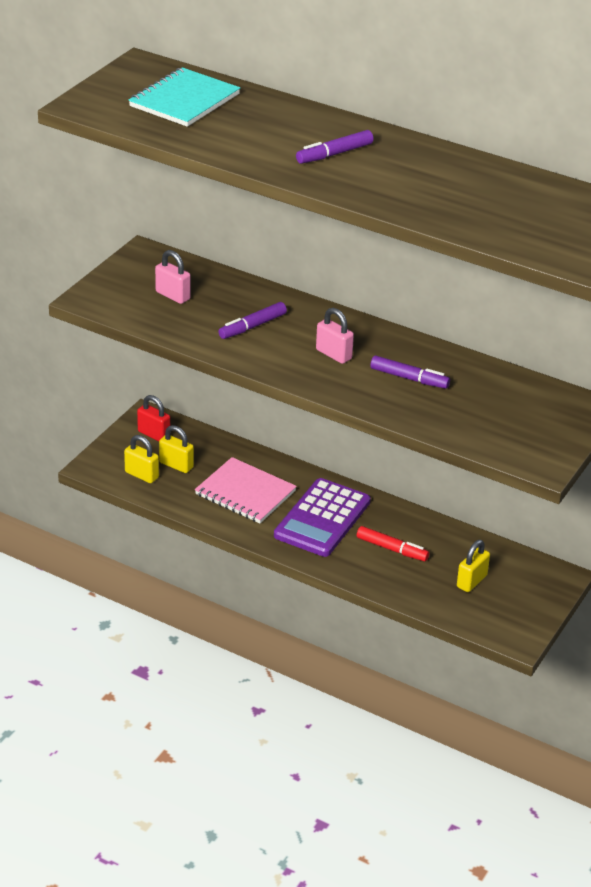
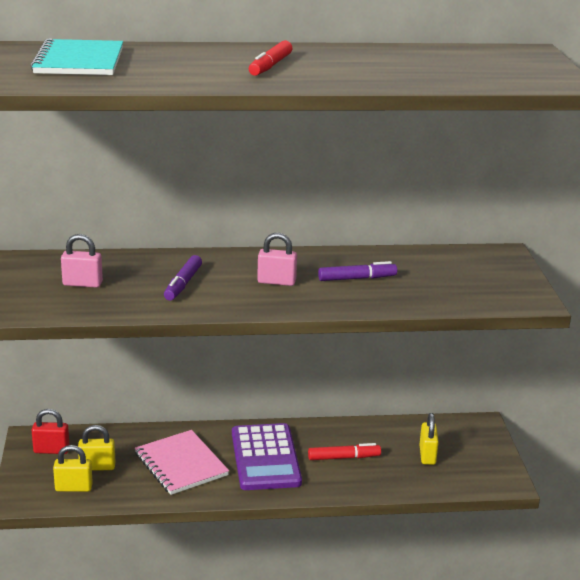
camera: 35 degrees left, 10 degrees down
(245, 493) = (181, 464): pink notebook -> pink notebook turned 60 degrees clockwise
(334, 154) = (270, 66): purple marker -> red marker

